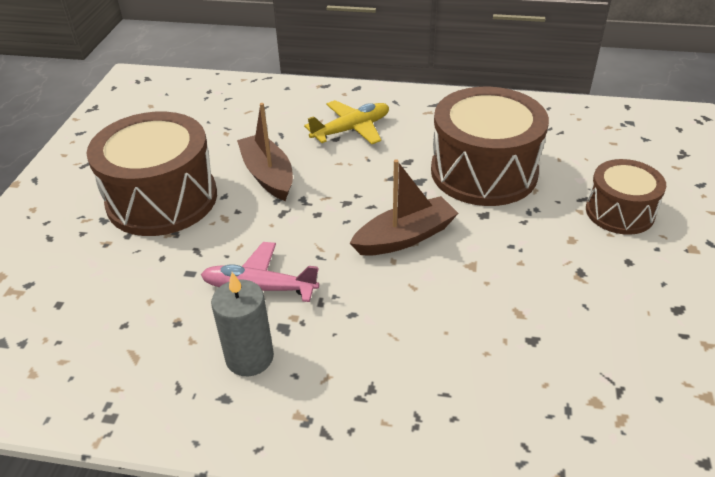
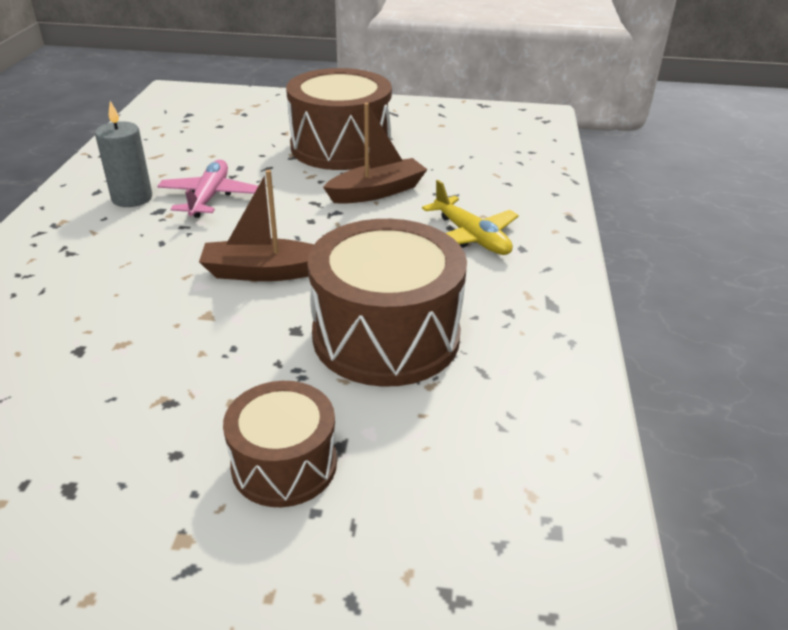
camera: 85 degrees right, 5 degrees down
(405, 237) = (264, 272): brown boat -> brown boat turned 120 degrees clockwise

